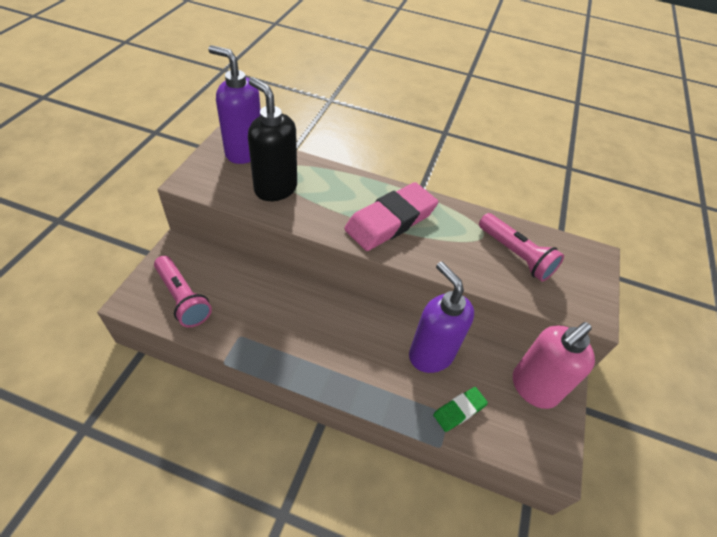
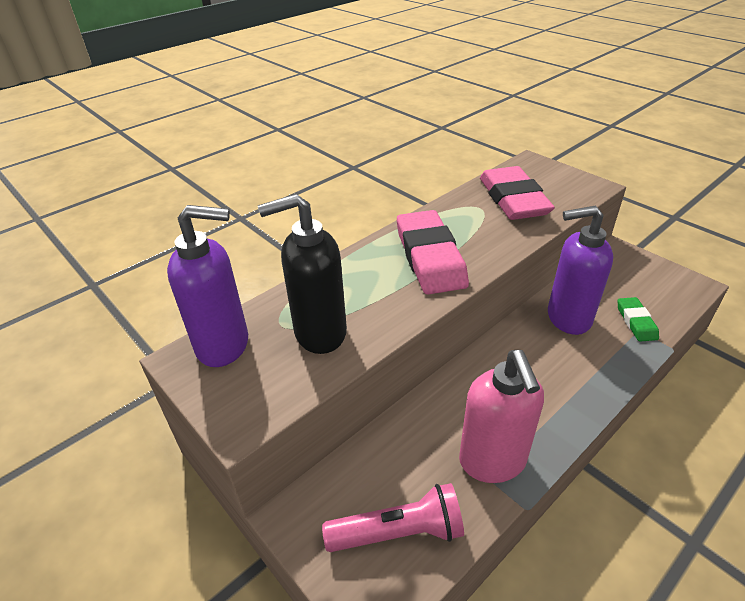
camera: 55 degrees left, 10 degrees down
(244, 152) = (224, 345): purple soap dispenser -> purple soap dispenser turned 150 degrees counterclockwise
(515, 255) = (513, 199): pink flashlight -> pink eraser
(533, 388) = (620, 268): pink soap dispenser -> pink soap dispenser (492, 461)

